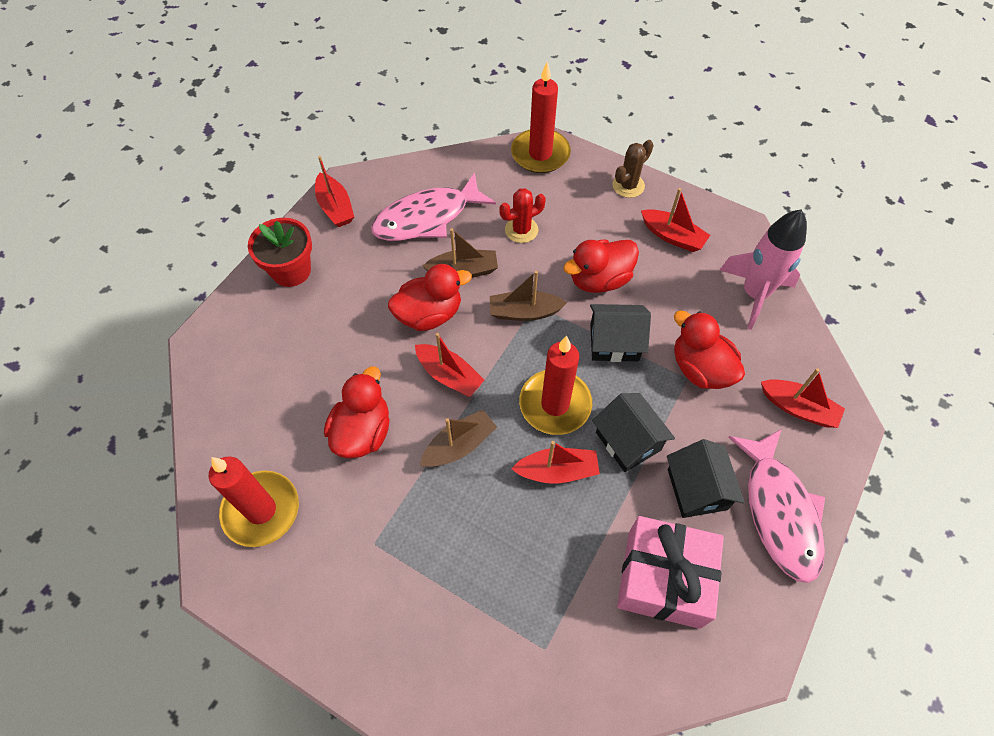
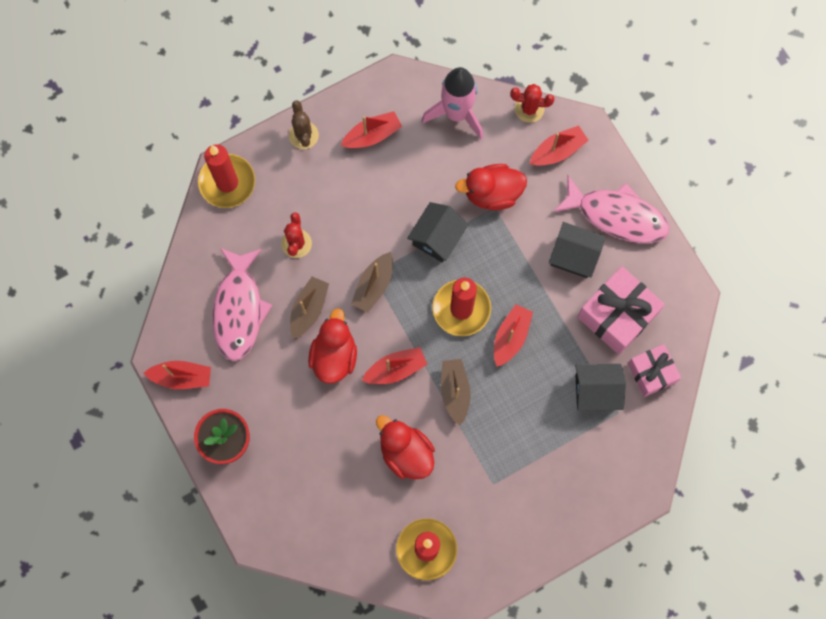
camera: 60 degrees left, 15 degrees up
(599, 280) = (378, 214): red duck -> none
(621, 664) = (651, 373): none -> pink gift
(628, 441) = (516, 277): black house -> black house (596, 391)
(818, 356) = (529, 109): none -> red cactus

